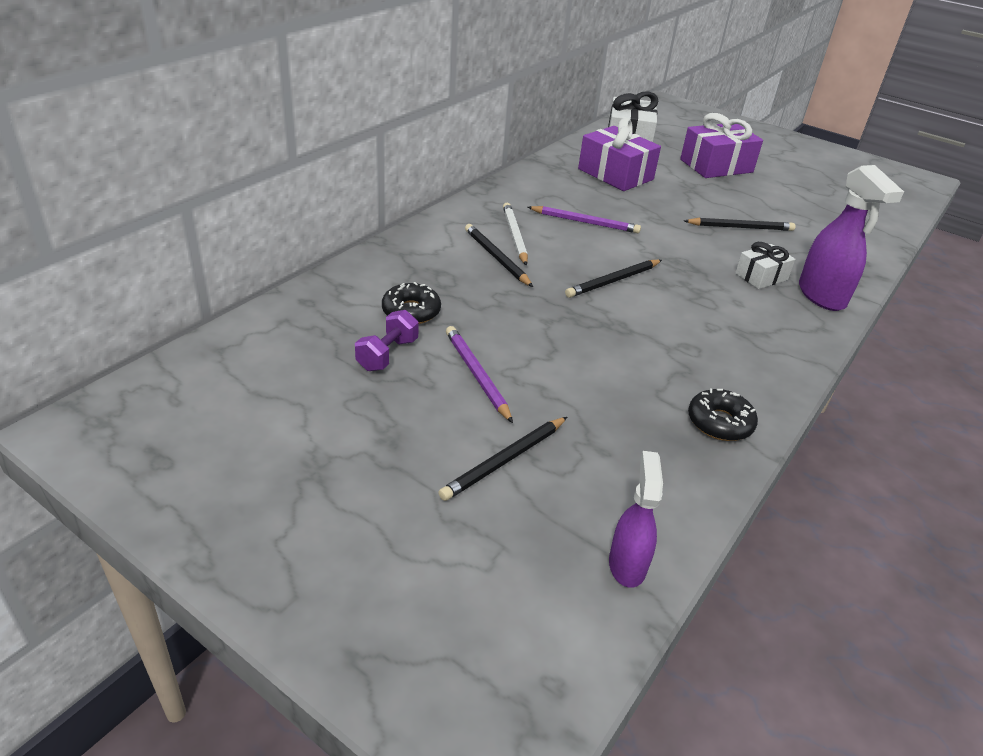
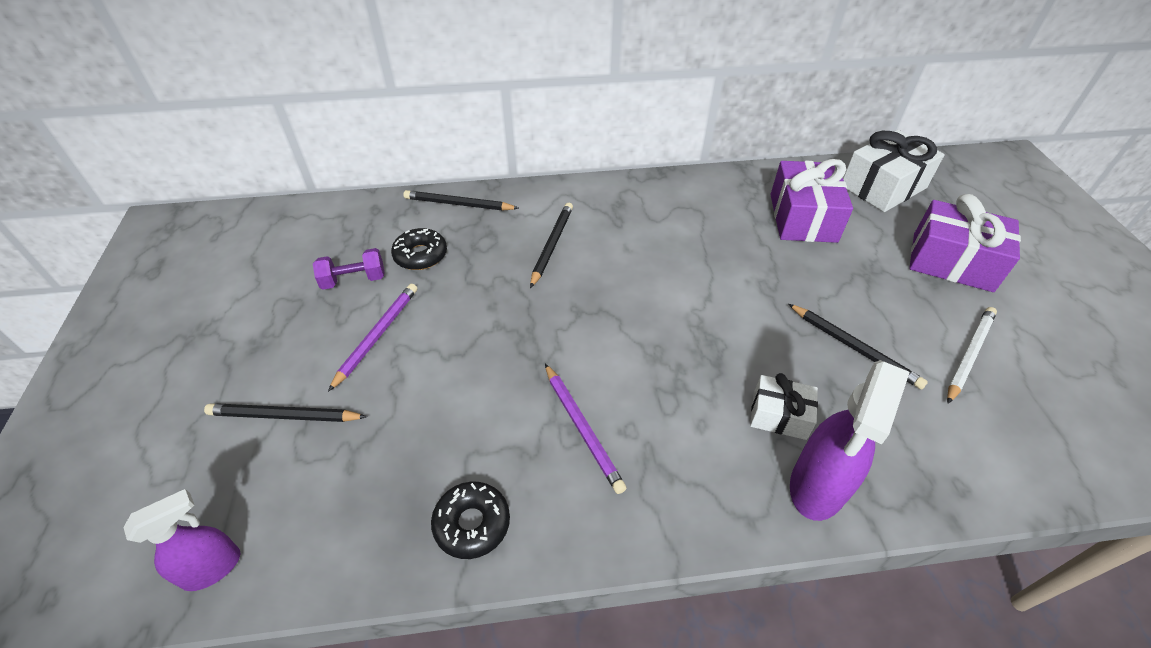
camera: 50 degrees right, 10 degrees up
(514, 236) = (599, 233): white pencil -> white pencil (969, 355)
(585, 222) = (685, 252): purple pencil -> purple pencil (582, 428)
(613, 281) = (613, 324): black pencil -> black pencil (459, 204)

